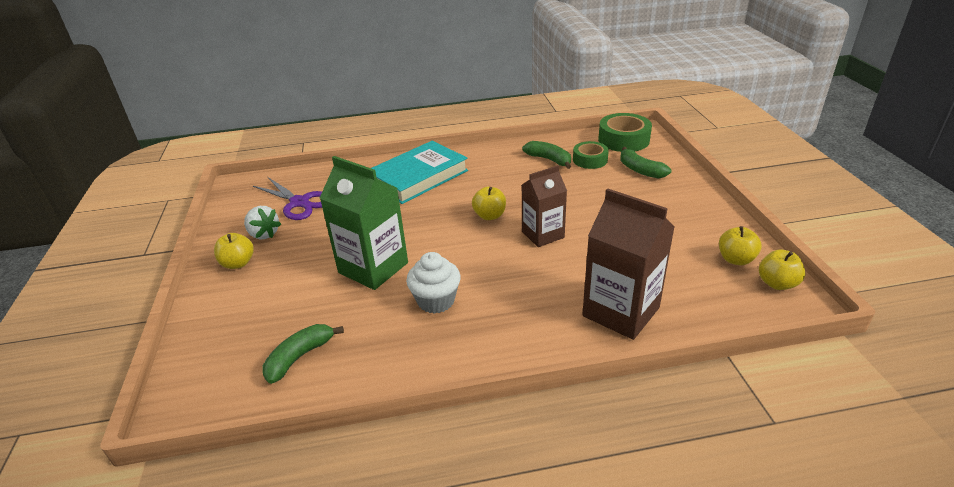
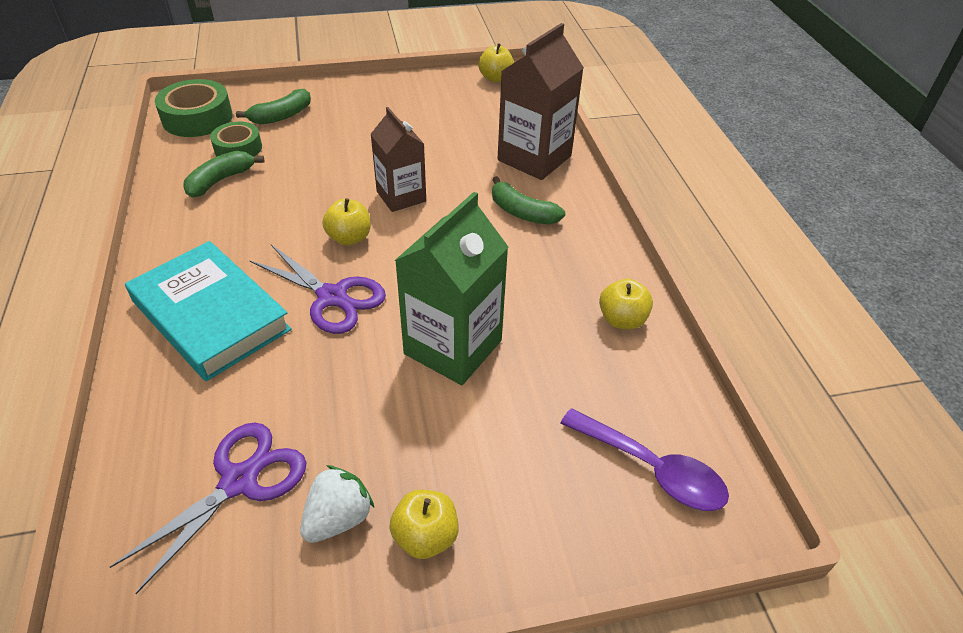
camera: 95 degrees left, 10 degrees up
(235, 364) = (652, 469): none -> purple spoon
(299, 357) = (628, 399): green banana -> green banana (522, 212)
(429, 215) = (332, 297): none -> purple scissors
(436, 301) = (521, 282): white cupcake -> none
(735, 259) = (461, 90): yellow apple -> yellow apple (622, 320)

